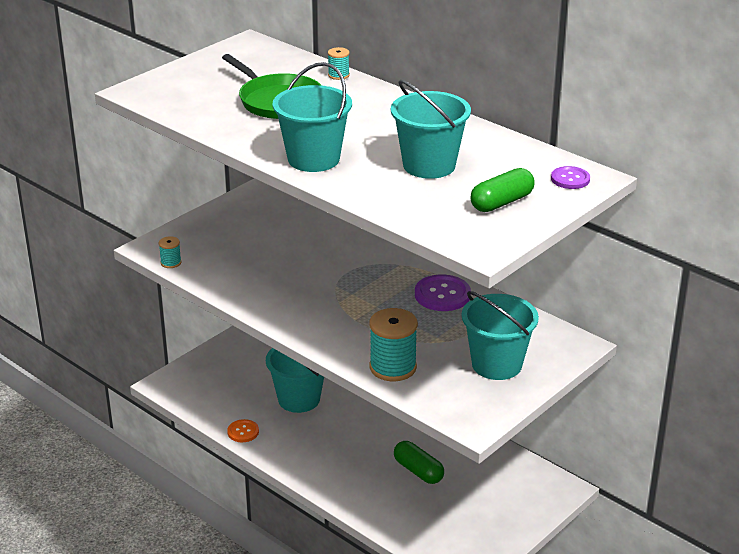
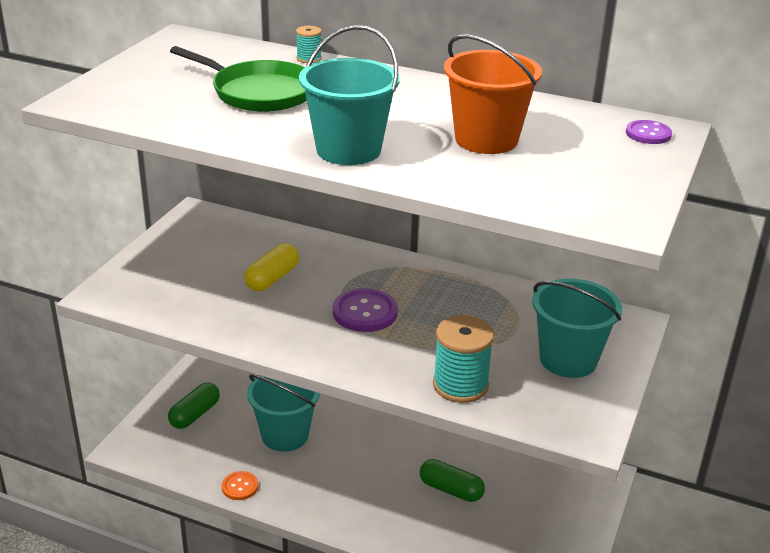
camera: 20 degrees left, 0 degrees up
(171, 263) = (135, 308): turquoise spool -> none
(290, 257) = (272, 278): none -> yellow capsule
(429, 165) = (486, 140): turquoise bucket -> orange bucket
(442, 295) = (462, 292): purple button -> purple button (365, 312)
(502, 202) = (600, 168): green capsule -> green capsule (195, 414)

